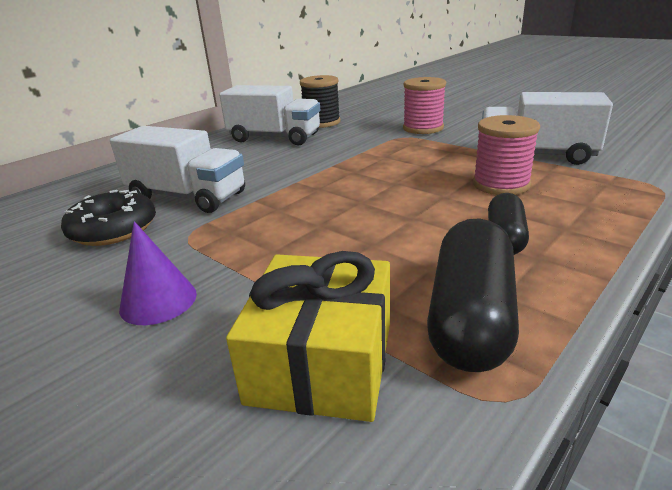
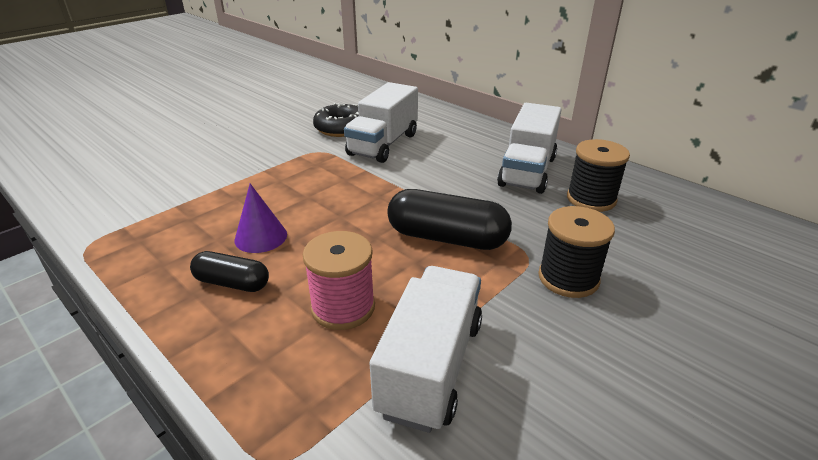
camera: 90 degrees right, 5 degrees up
(158, 301) = (247, 152): purple cone -> purple cone (261, 237)
(322, 361) = (159, 197): yellow gift -> none
(423, 128) = (568, 278): pink spool -> black spool
(471, 317) = (152, 247): black capsule -> black capsule (447, 238)

